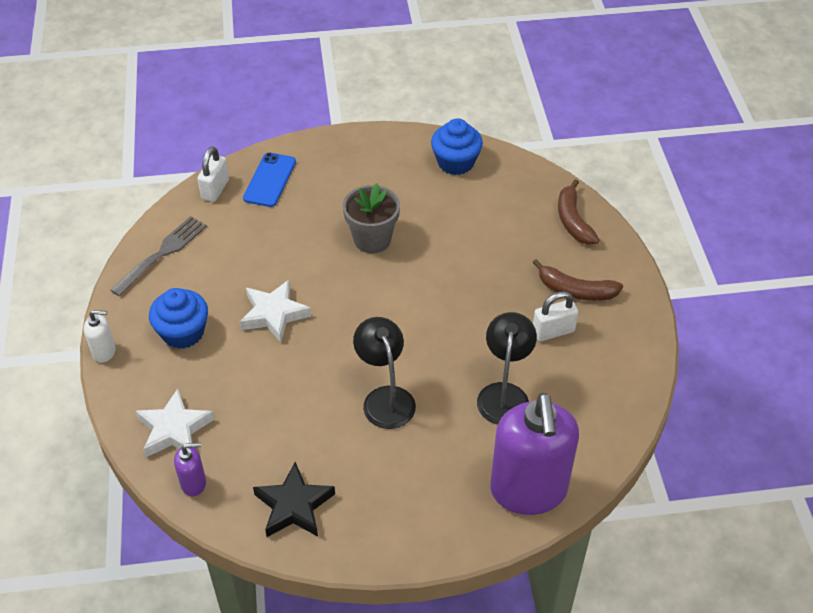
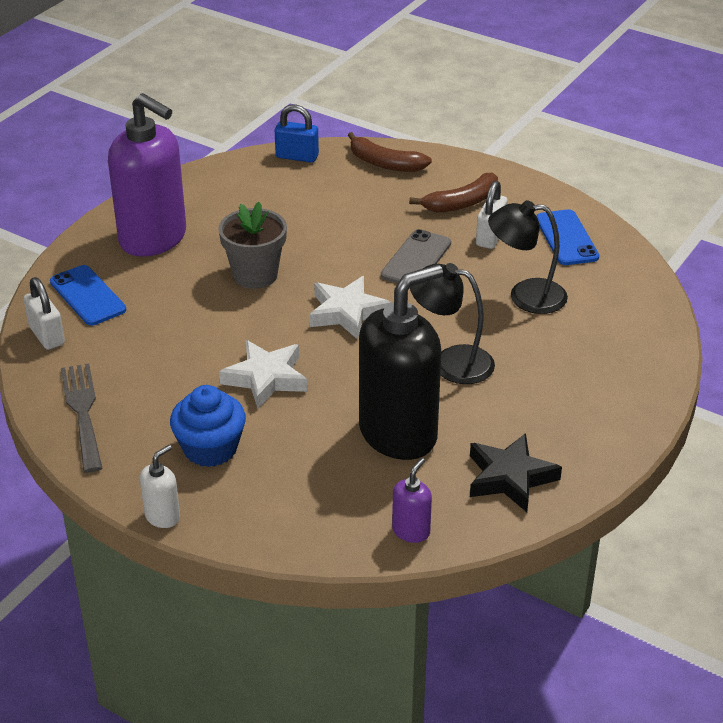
camera: 50 degrees left, 10 degrees down
(174, 429) = (328, 513): white star -> white star (347, 312)
(283, 417) = (398, 434): none -> black soap dispenser
(455, 162) = (230, 184): blue cupcake -> none
(479, 308) = (416, 259): none -> grey phone
(504, 394) = (525, 296): black lamp -> black lamp turned 45 degrees counterclockwise
(525, 173) = (297, 156): none -> blue padlock
(528, 491) = (639, 336): purple soap dispenser -> purple soap dispenser (153, 239)
(603, 376) = (566, 238): none -> blue phone

